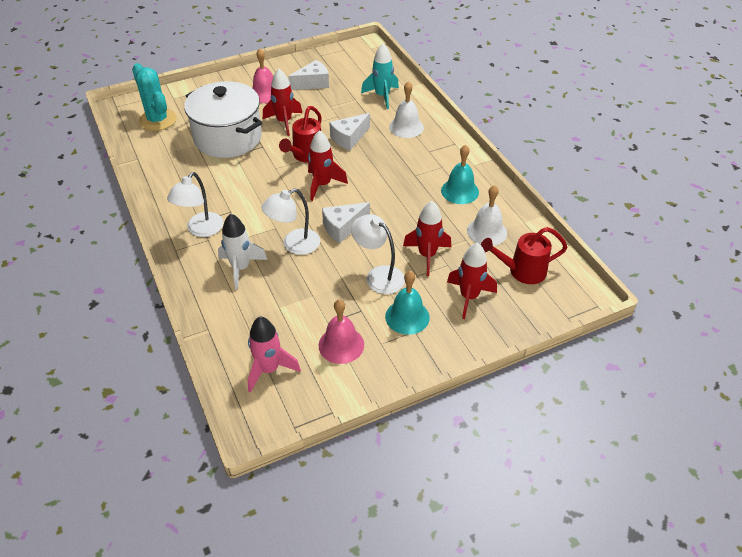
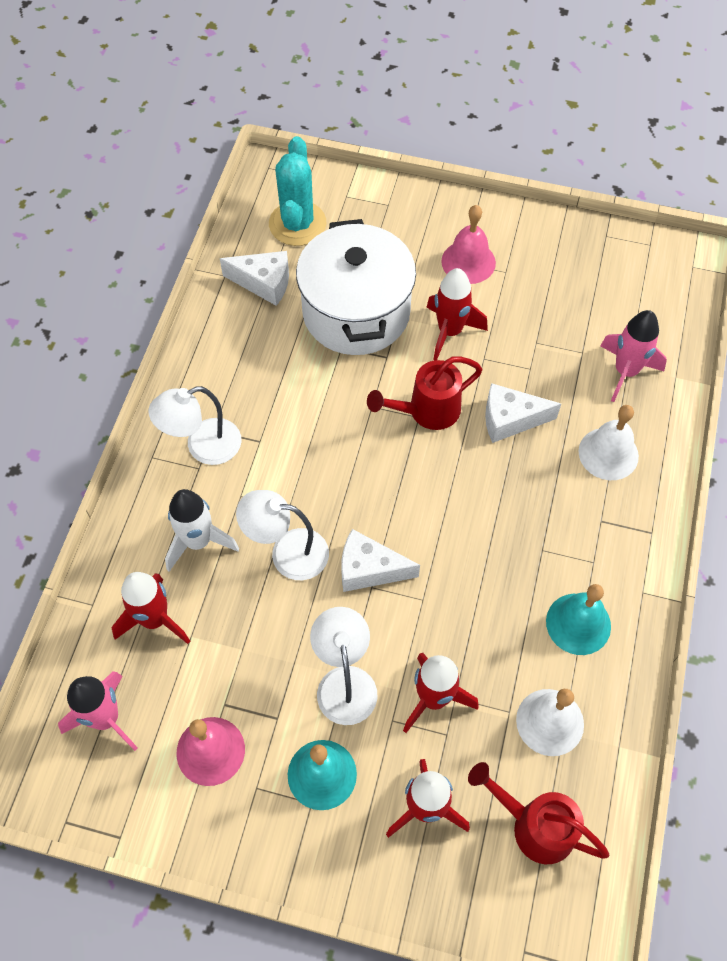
camera: 40 degrees right, 15 degrees up
(313, 83) = (548, 284): white cheese -> white cheese (264, 283)
(322, 185) = (405, 478): red rocket -> red rocket (155, 619)
(382, 96) = (625, 372): turquoise rocket -> pink rocket

